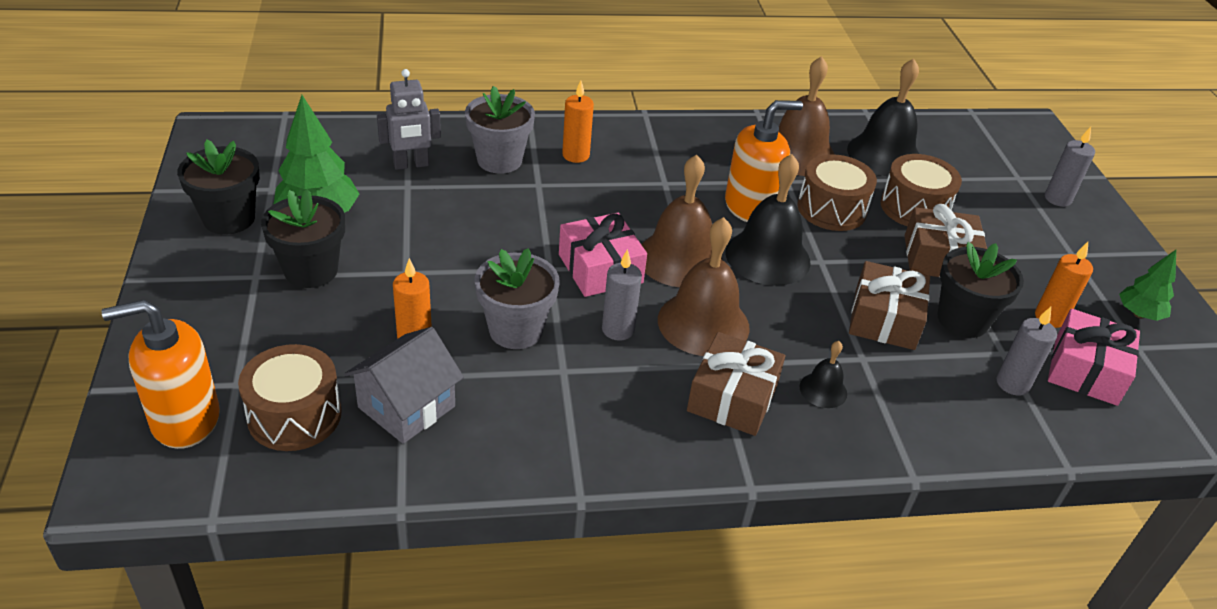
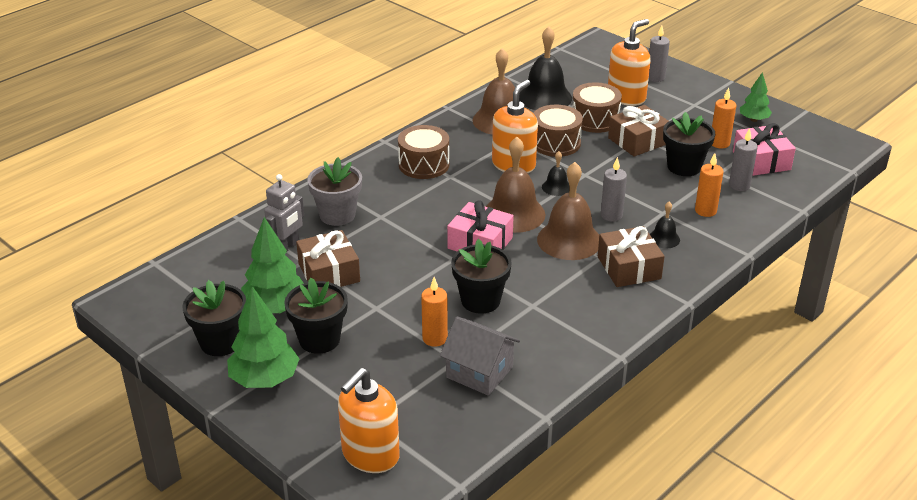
camera: 35 degrees left, 5 degrees down
(211, 278) = (265, 379): none -> green tree
(294, 415) = (427, 414): brown drum -> brown drum (424, 164)
(407, 407) = (479, 372): grey house -> grey house turned 60 degrees counterclockwise
(516, 330) = (480, 300): grey flower pot -> black flower pot
(576, 155) = (378, 187): orange candle -> orange candle (705, 211)
(618, 329) = (532, 269): grey candle -> grey candle (611, 215)
(767, 257) = (556, 187): black bell -> black bell, size x0.49
(884, 319) = (650, 187): brown gift -> brown gift (329, 273)
(989, 202) = (626, 97): none -> orange soap dispenser

